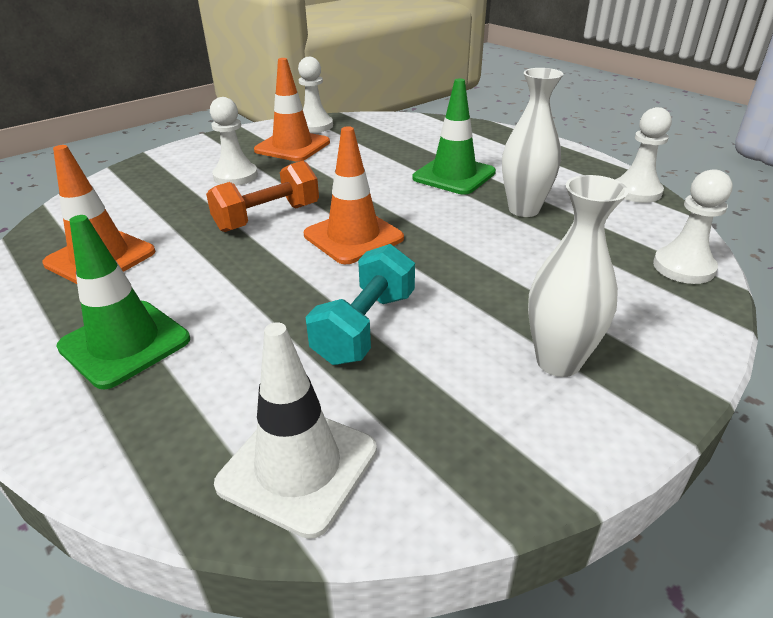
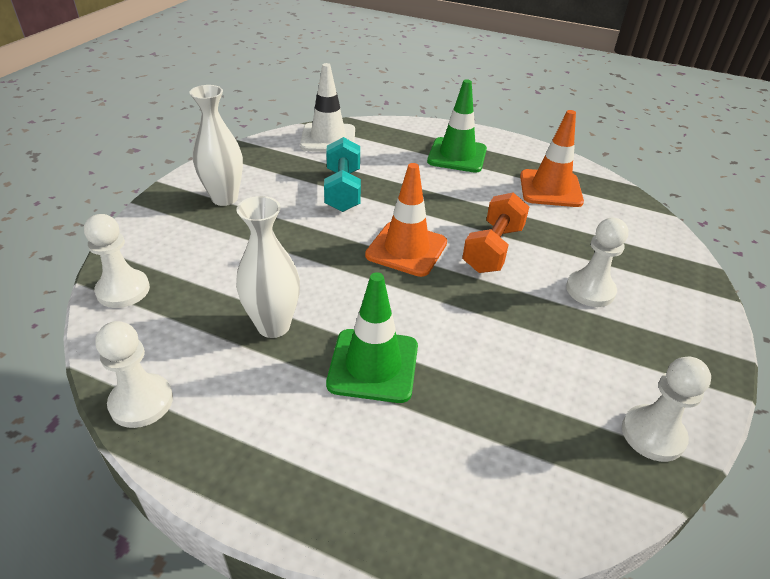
camera: 150 degrees right, 5 degrees up
(292, 146) = (610, 365): orange traffic cone -> none

